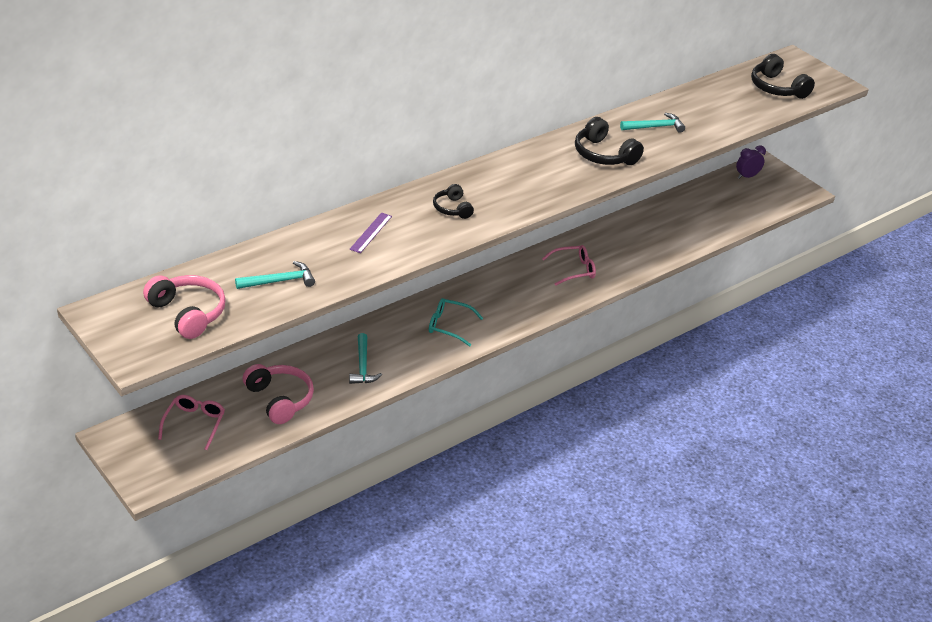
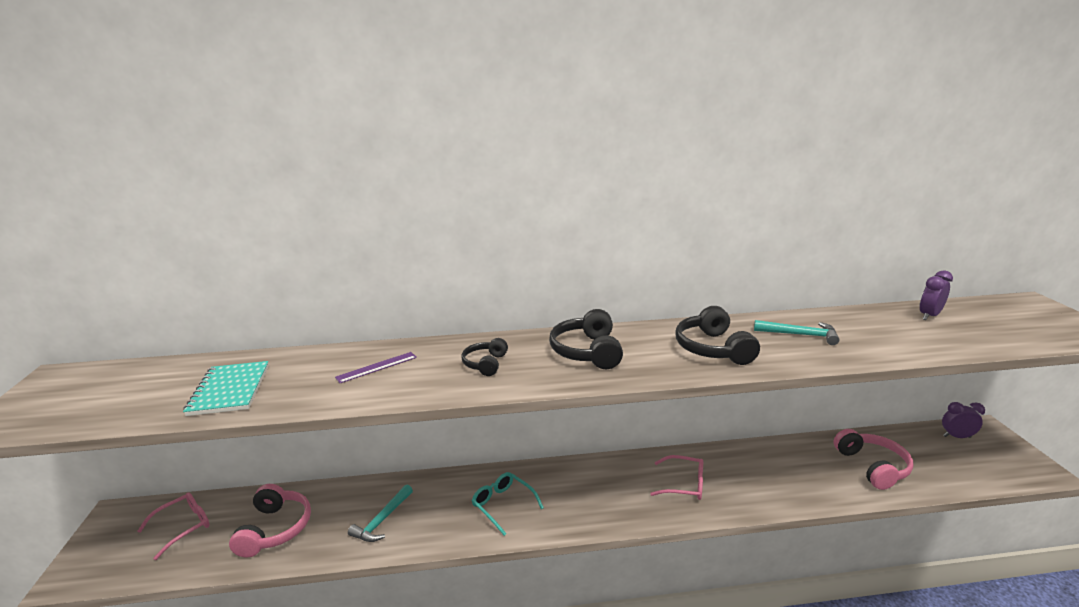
camera: 35 degrees right, 15 degrees down
(188, 313) = (110, 397): pink headphones -> pink headphones (872, 467)
(279, 281) = (230, 390): turquoise hammer -> turquoise notebook
(731, 87) = (929, 316): none -> purple clock
(777, 88) = (998, 325): black headphones -> black headphones (587, 352)

